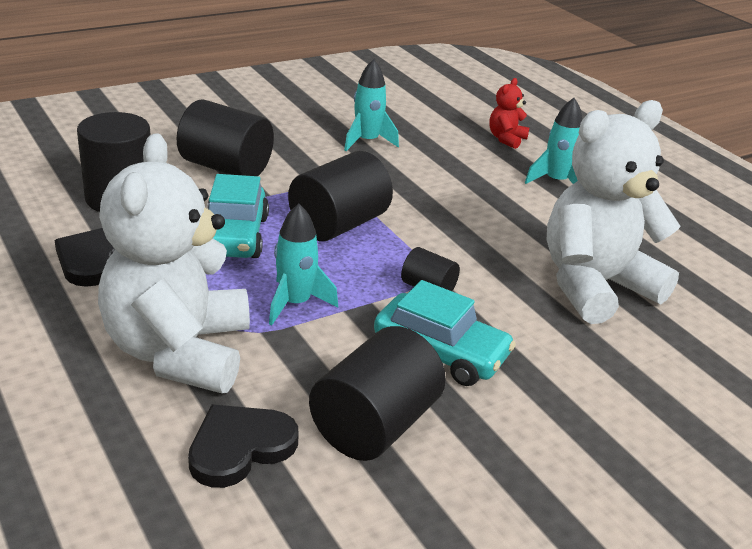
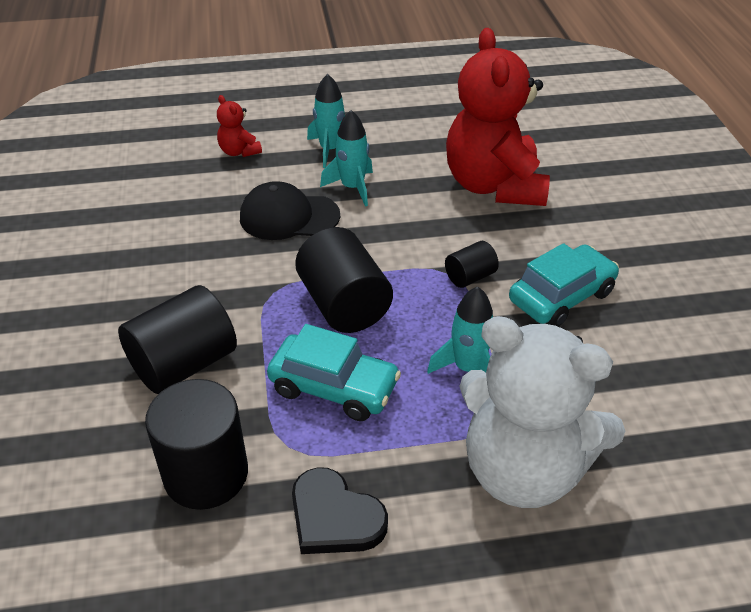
camera: 65 degrees left, 10 degrees up
(240, 447) = (663, 451): black heart -> none
(367, 141) = (189, 241): turquoise rocket -> turquoise rocket (352, 188)
(375, 425) = (645, 360): black cylinder -> none
(436, 178) = (289, 217): none -> black cap
(595, 286) = (494, 186): white teddy bear -> red teddy bear

